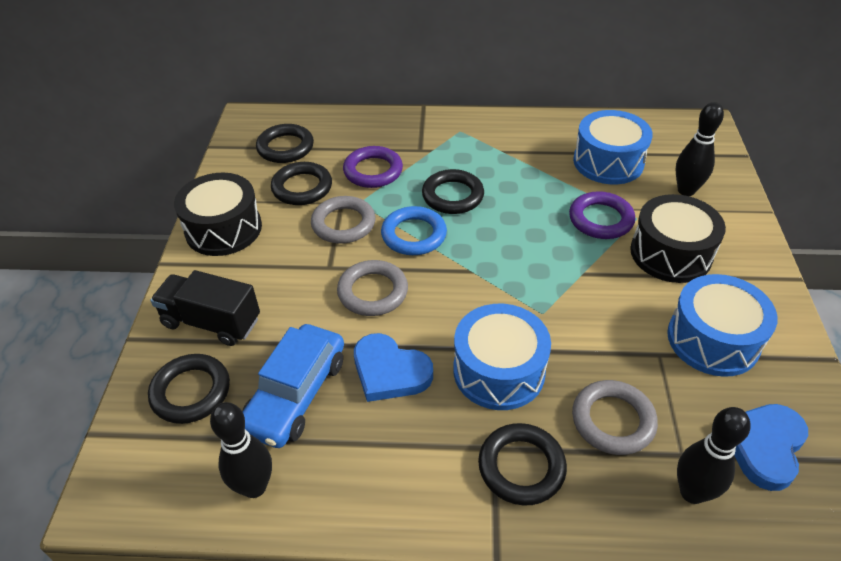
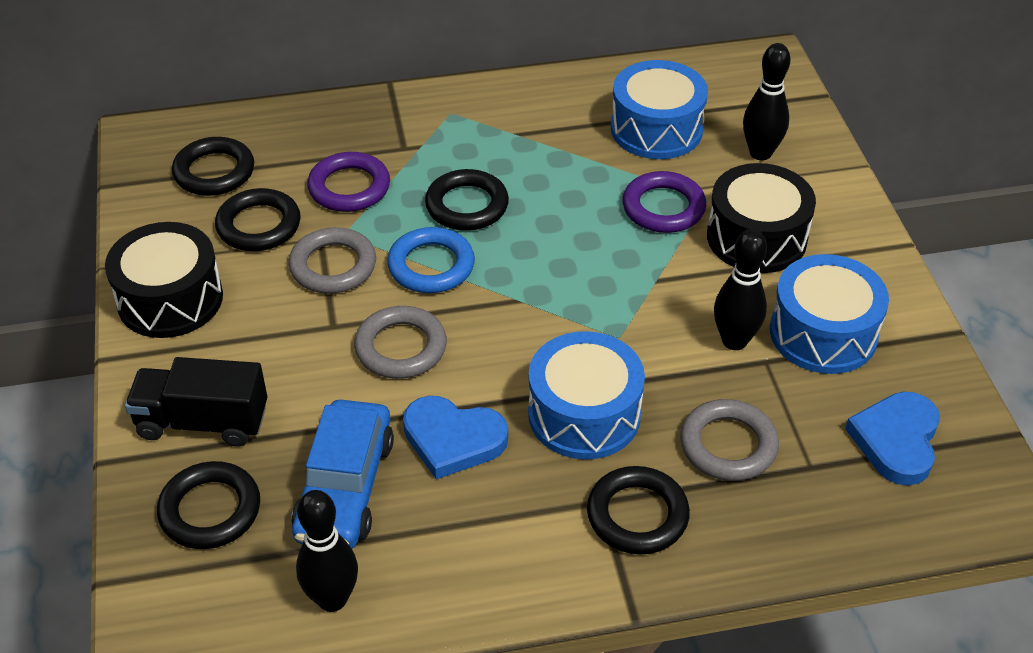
camera: 15 degrees left, 0 degrees up
(692, 492) = (828, 503): black bowling pin -> black bowling pin (734, 341)

